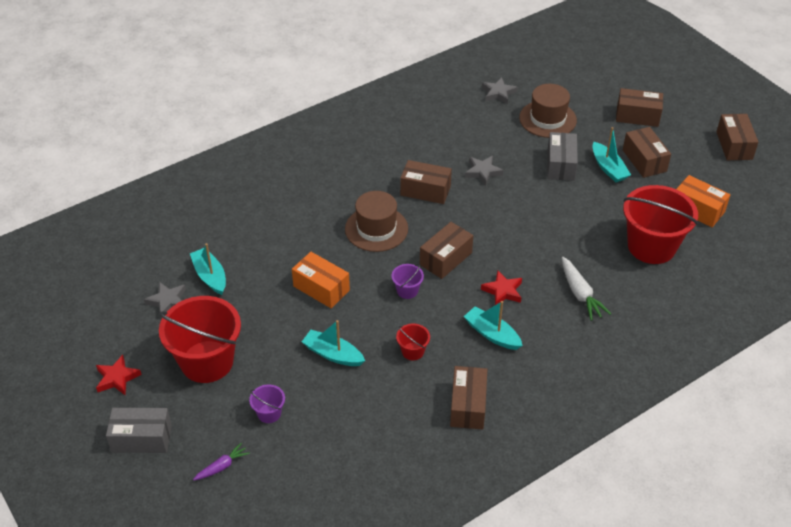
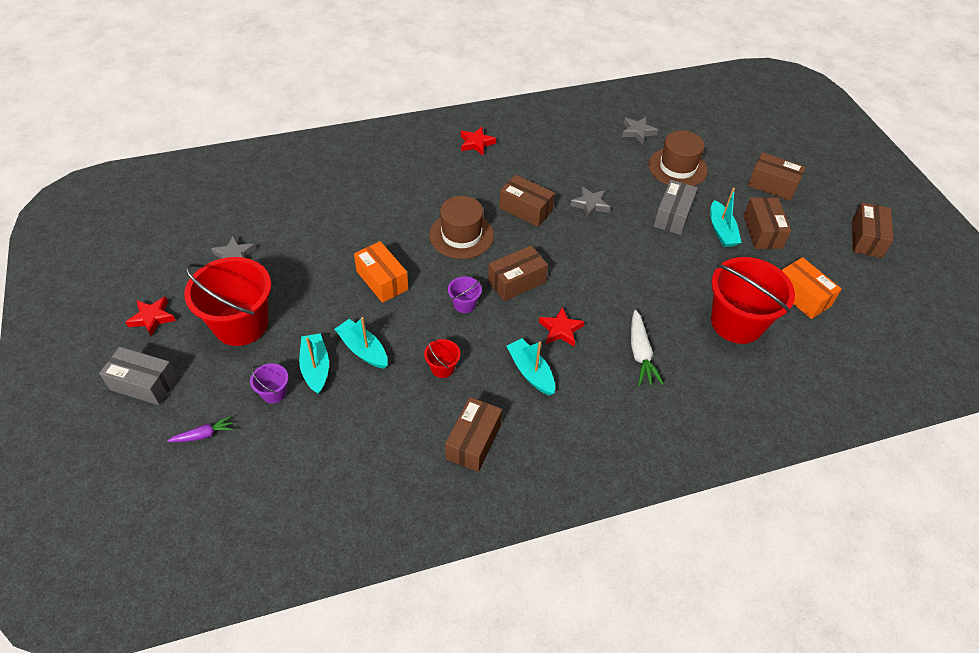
camera: 15 degrees right, 5 degrees up
(210, 276) = (284, 242): turquoise boat -> turquoise boat (315, 368)
(351, 138) = (476, 143): none -> red star

